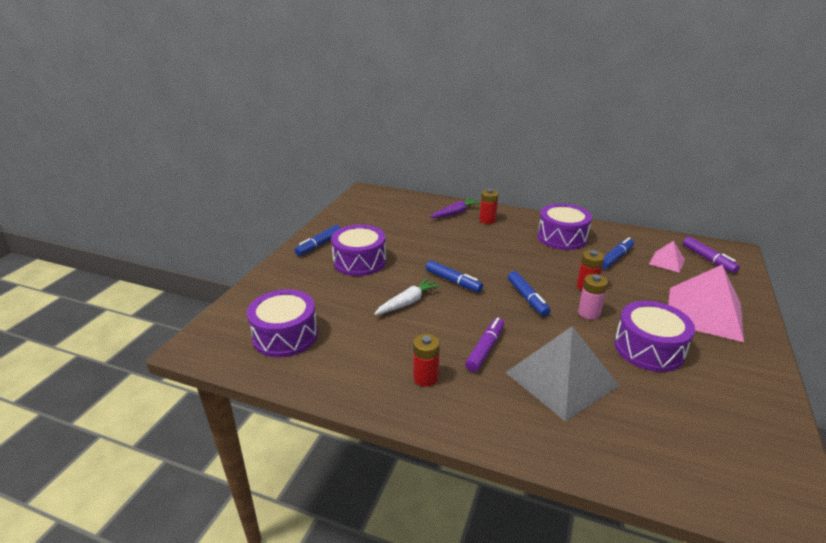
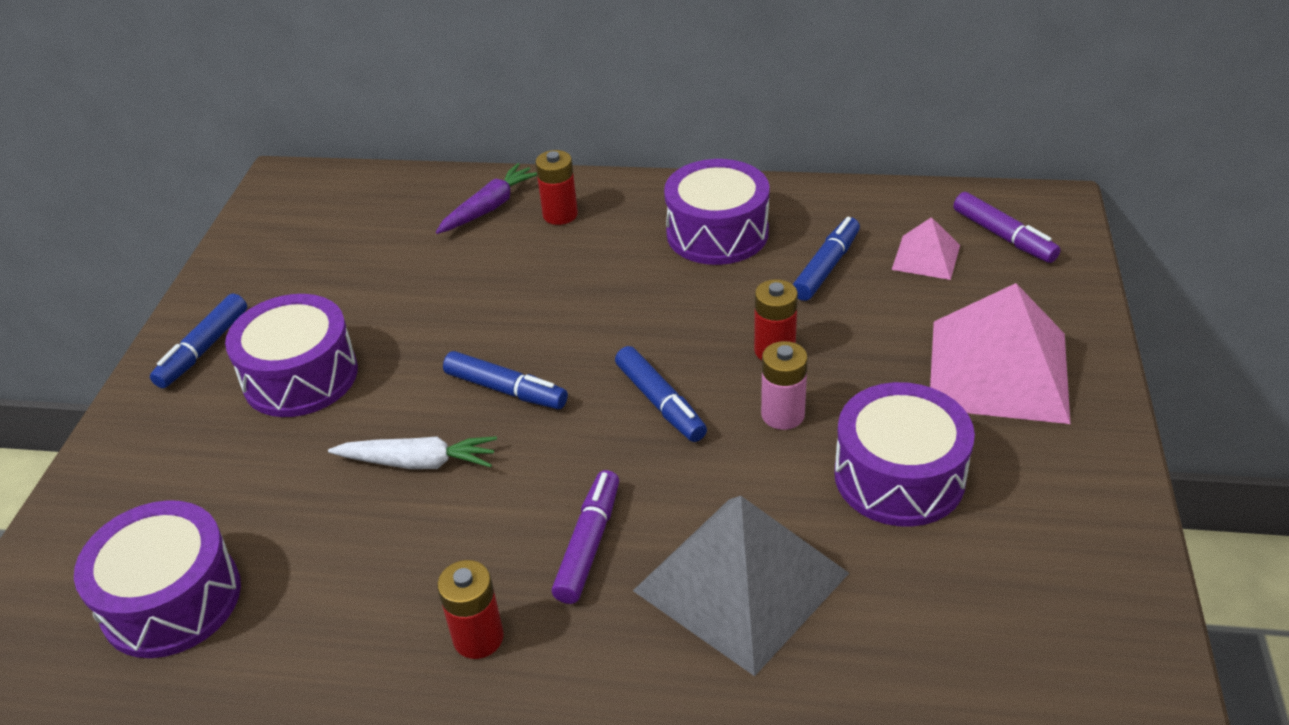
camera: 10 degrees left, 10 degrees up
(407, 302) = (418, 462): white carrot -> white carrot turned 60 degrees clockwise

